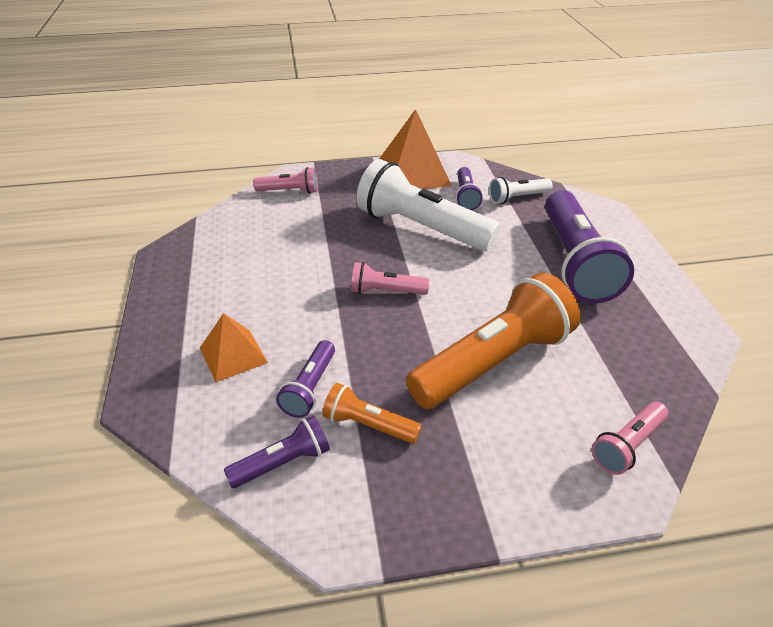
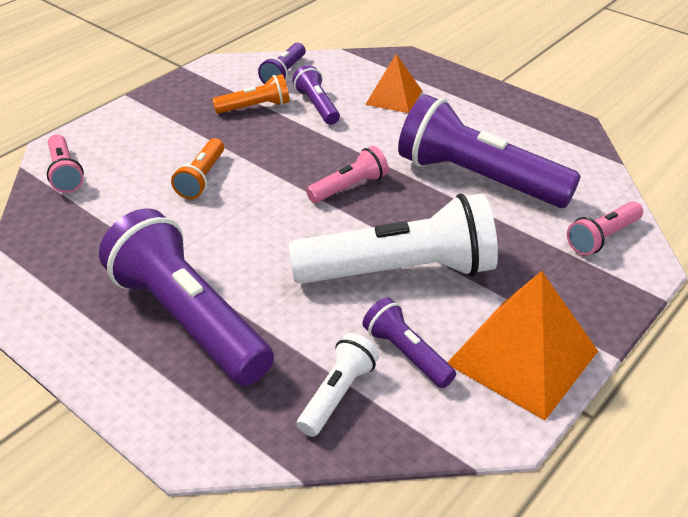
camera: 140 degrees right, 0 degrees up
(294, 252) = (478, 178): none -> purple flashlight
(493, 362) = (202, 178): orange flashlight -> orange flashlight, size x0.48
(627, 445) = (65, 173): pink flashlight -> pink flashlight turned 150 degrees clockwise

